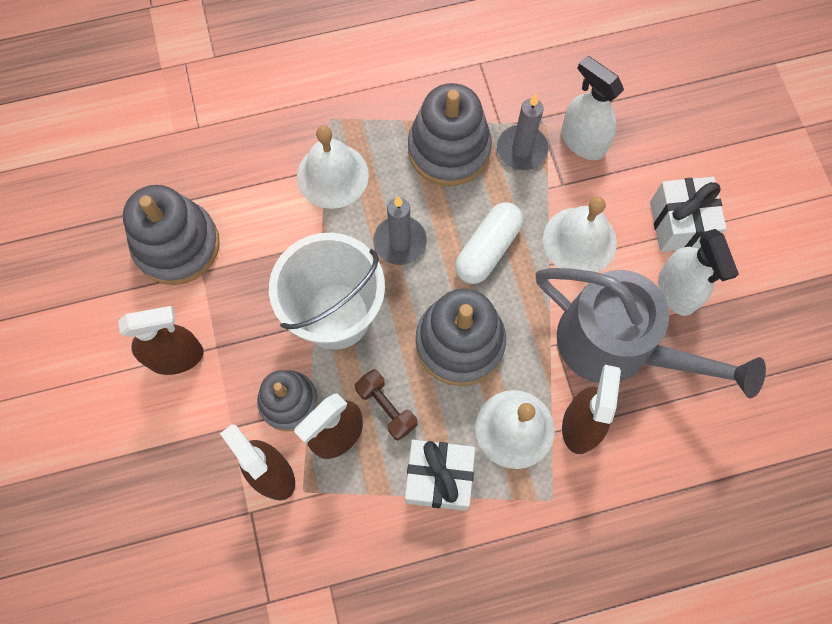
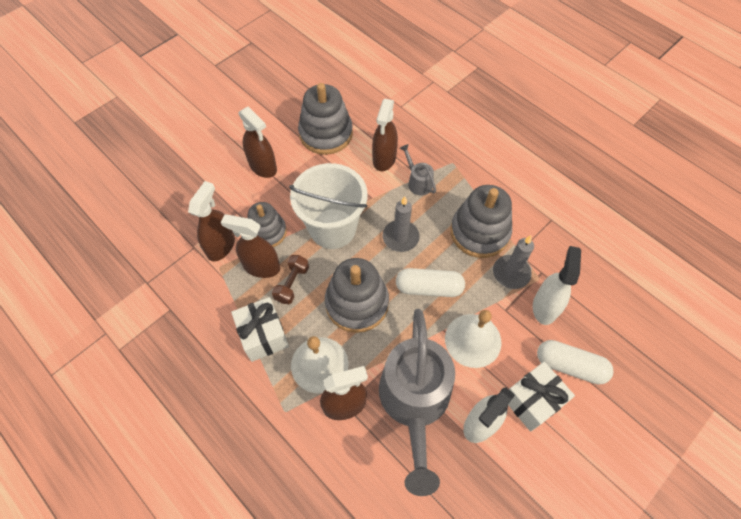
camera: 60 degrees right, 10 degrees down
(269, 195) = (384, 159): none -> brown spray bottle
(332, 175) = (418, 182): white bell -> grey watering can
(662, 162) = (570, 366): none -> white capsule

